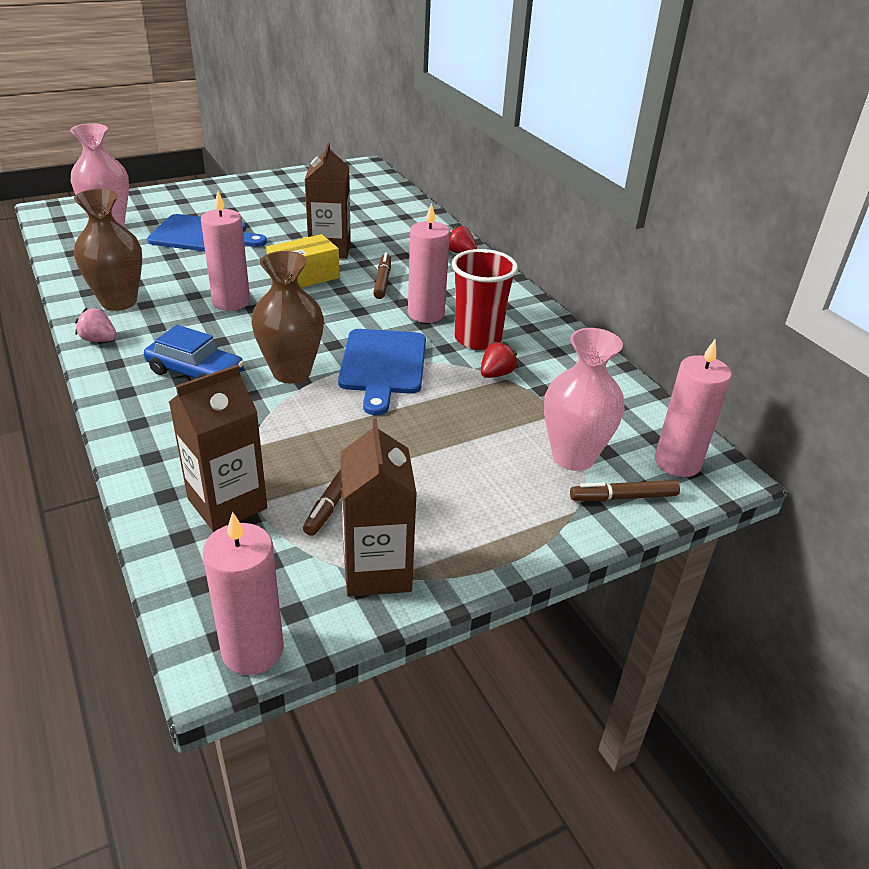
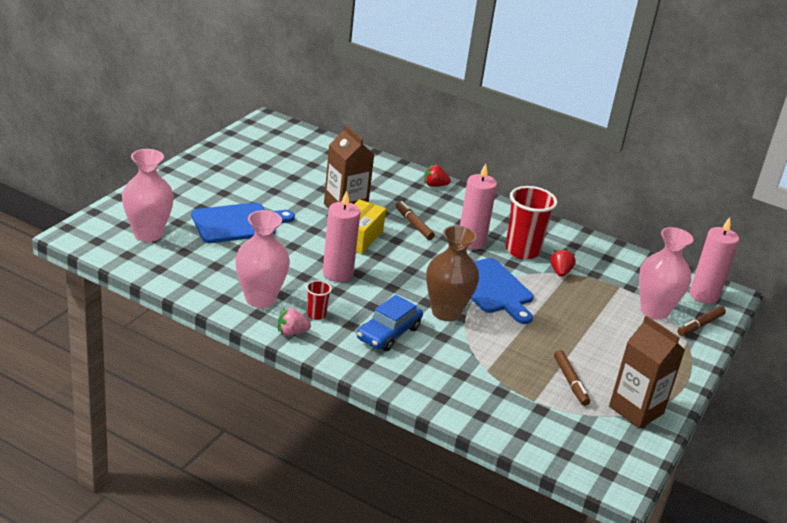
camera: 35 degrees left, 5 degrees down
(119, 302) = (260, 299): brown vase -> pink vase
(150, 331) = (316, 314): none -> red cup
(195, 372) = (388, 333): blue car -> blue car turned 135 degrees clockwise
(227, 503) = (520, 406): brown carton -> none
(252, 650) = (630, 472): pink candle -> none

